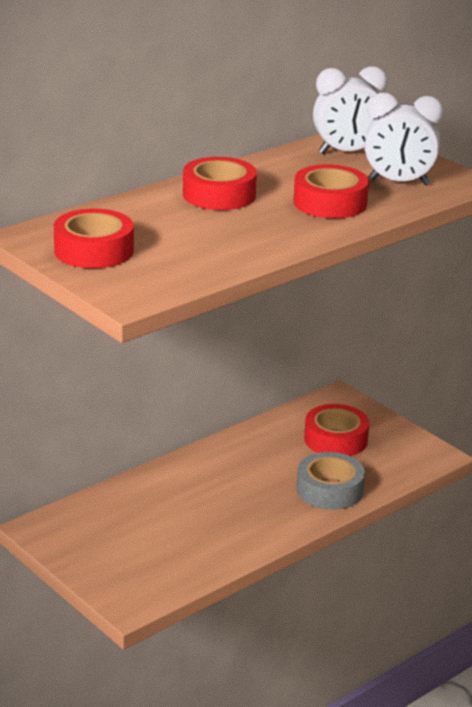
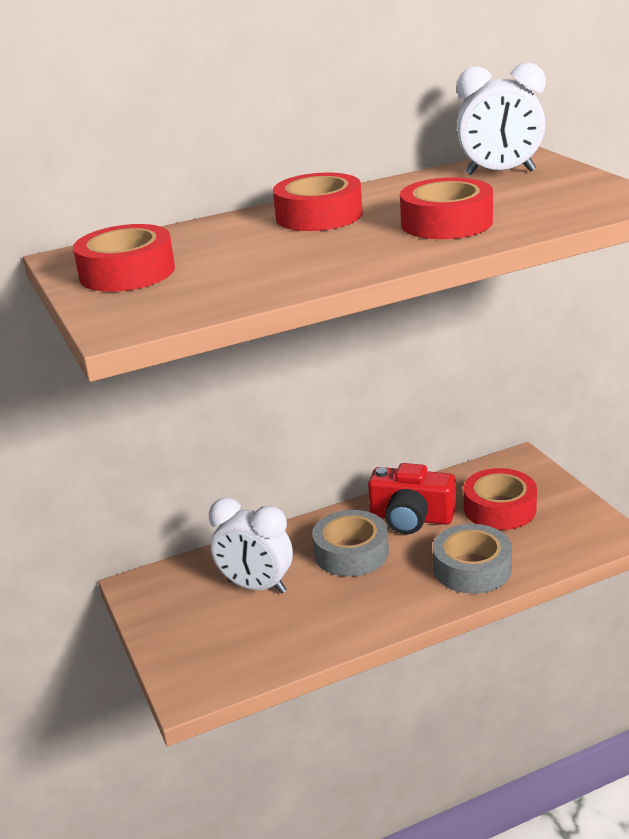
camera: 20 degrees right, 0 degrees up
(221, 485) = (351, 553): none -> grey tape
(262, 452) = (411, 518): none -> red camera
(398, 182) = (547, 201): white clock -> white clock (256, 586)

